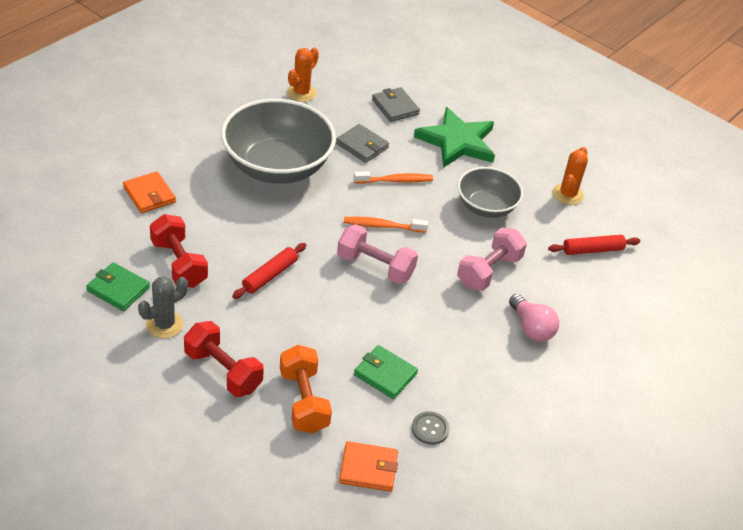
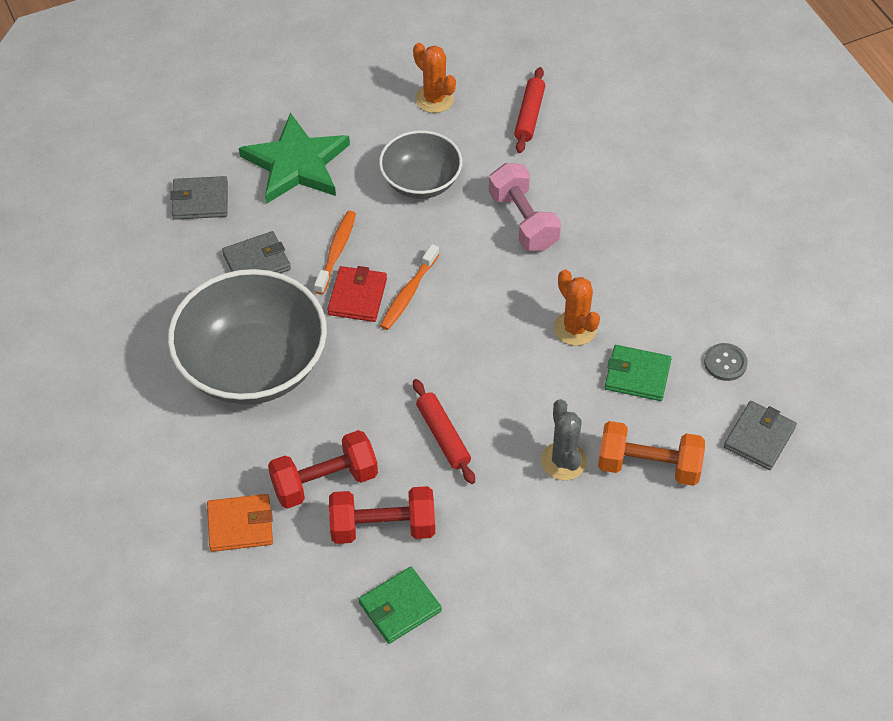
camera: 60 degrees left, 10 degrees up
(164, 324) = (480, 572): grey cactus -> grey cactus (563, 461)
(223, 371) = (576, 532): red dumbbell -> red dumbbell (324, 481)
(301, 93) = (120, 290): orange cactus -> orange cactus (575, 328)
(363, 201) = (357, 296): none -> red wallet
(368, 469) = (759, 437): orange wallet -> grey wallet
(375, 266) = (472, 325): pink dumbbell -> none
(385, 374) = (637, 375): green wallet -> green wallet turned 45 degrees clockwise
(531, 328) = (620, 218): pink light bulb -> none

